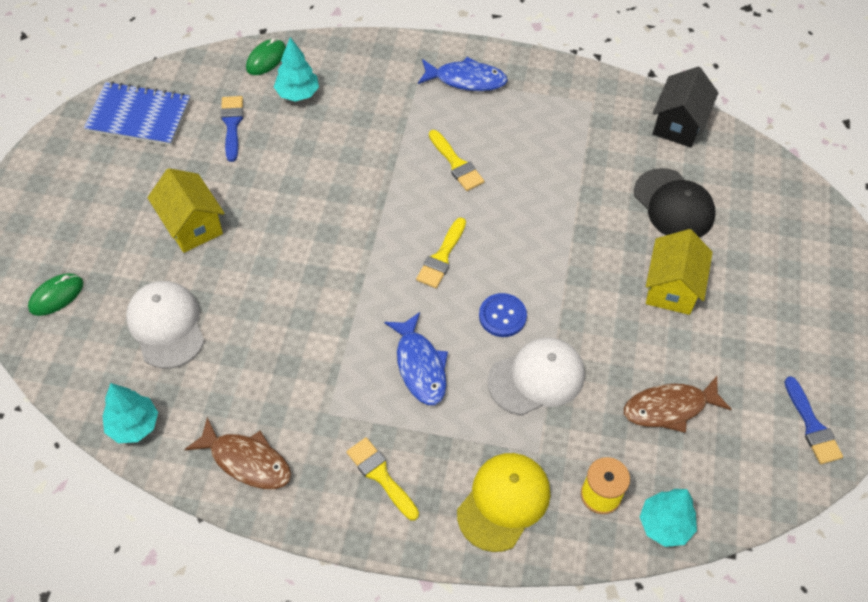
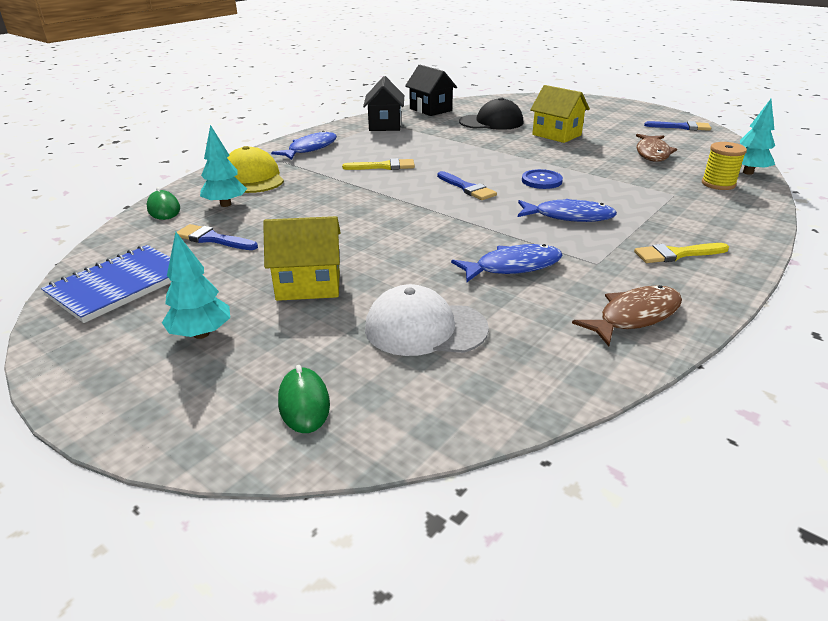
camera: 60 degrees left, 25 degrees down
(133, 425) = (552, 382): turquoise tree -> turquoise tree (201, 334)
(289, 351) = (513, 266): none -> blue fish
(441, 257) = (467, 188): yellow brush -> blue brush
(504, 502) = (717, 214): yellow cap -> yellow cap (252, 178)
(536, 378) = (605, 182): white cap -> none
(585, 106) = (385, 125): none -> black house

